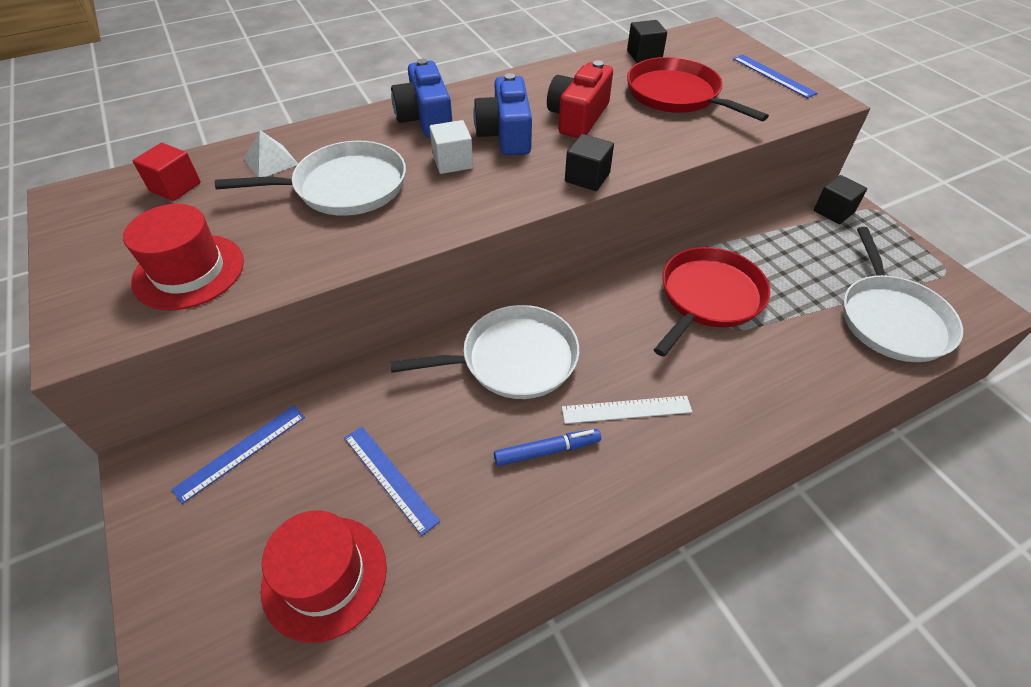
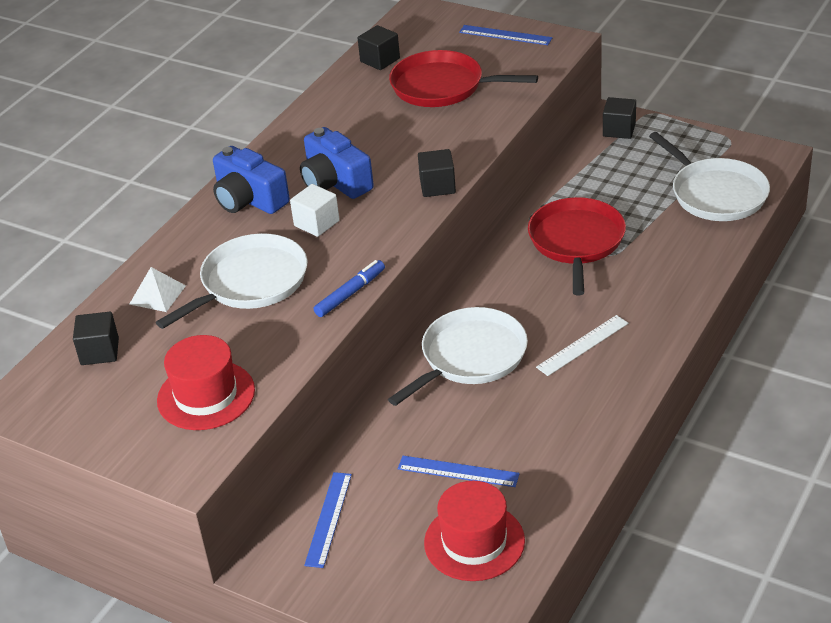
camera: 30 degrees left, 10 degrees down
(175, 187) = (100, 352): red cube -> black cube
(547, 450) = (551, 397): blue marker -> blue marker (350, 293)
(578, 117) = (380, 141): red camera -> none

